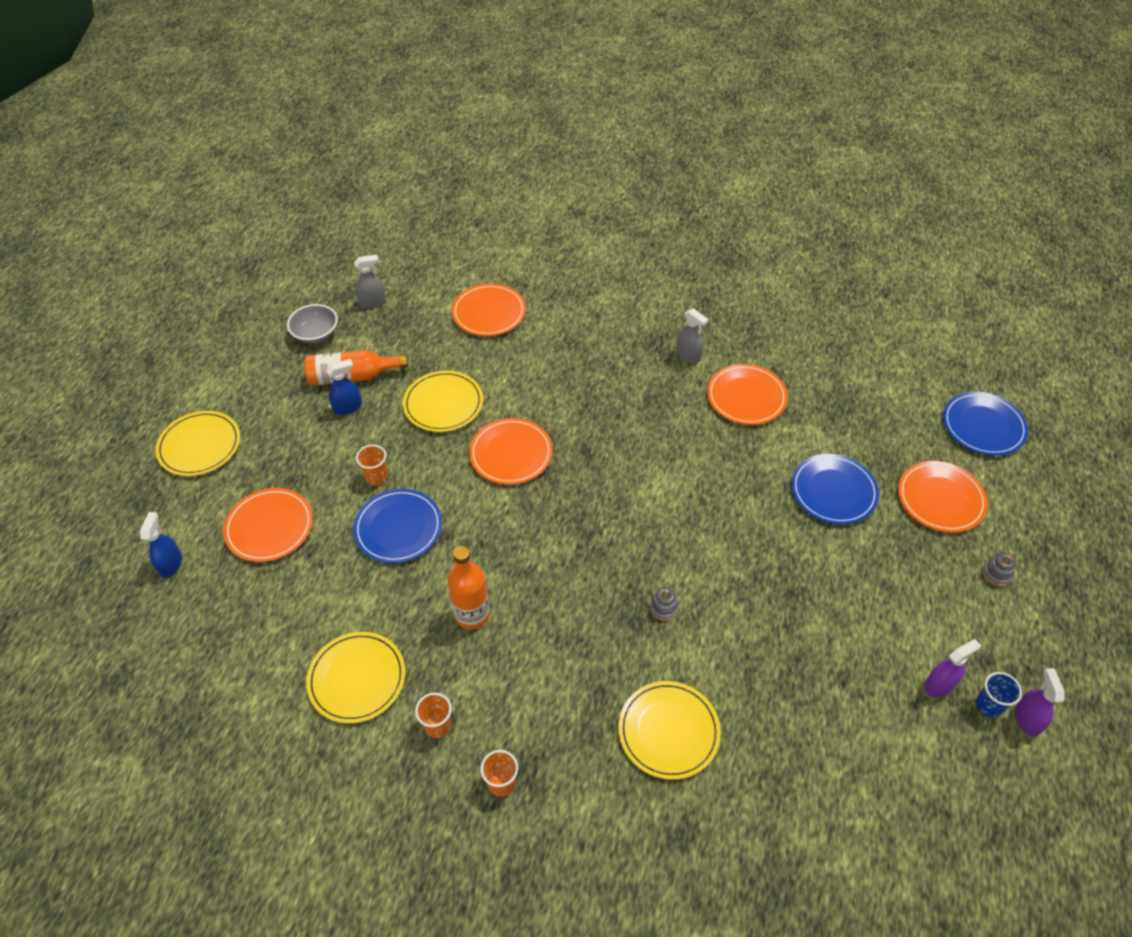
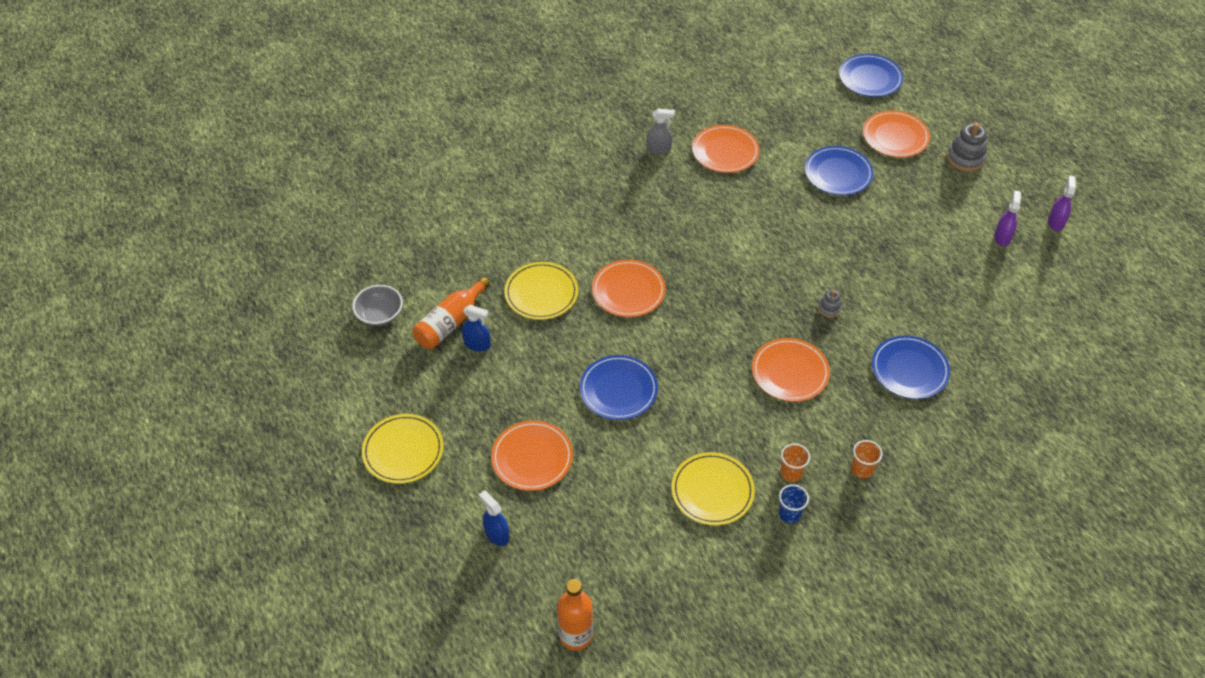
camera: 45 degrees left, 0 degrees up
(348, 407) = (477, 344): blue spray bottle -> blue spray bottle turned 90 degrees clockwise
(372, 302) = (392, 262): grey spray bottle -> none
(376, 477) = (560, 371): orange cup -> none
(472, 615) = (731, 400): orange bottle -> orange bottle (576, 635)
(489, 312) = (490, 211): orange plate -> orange plate (790, 372)
(668, 731) = (909, 369): yellow plate -> blue plate
(989, 705) = (1033, 229): blue cup -> blue cup (789, 514)
(996, 574) = (965, 158): grey stacking toy -> grey stacking toy, size x1.83
(1027, 719) = (1055, 222): purple spray bottle -> purple spray bottle turned 60 degrees clockwise

